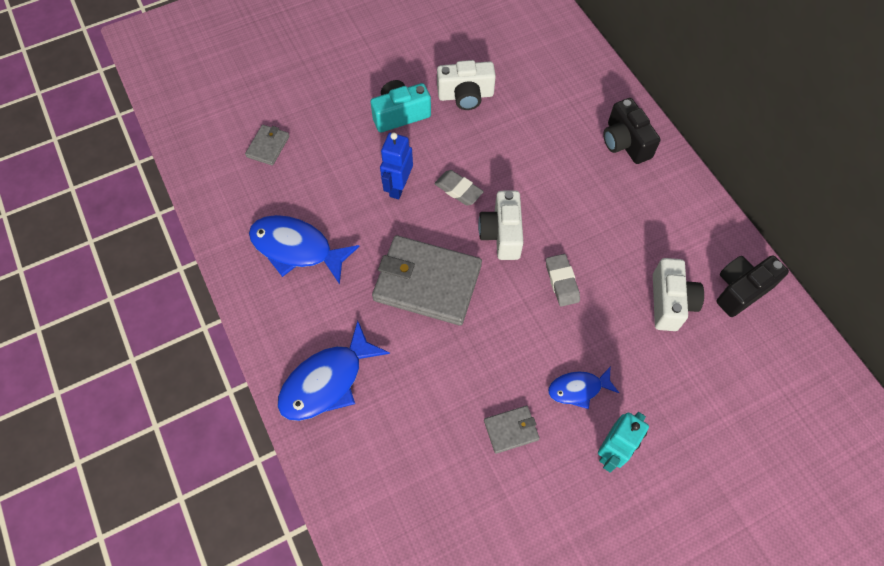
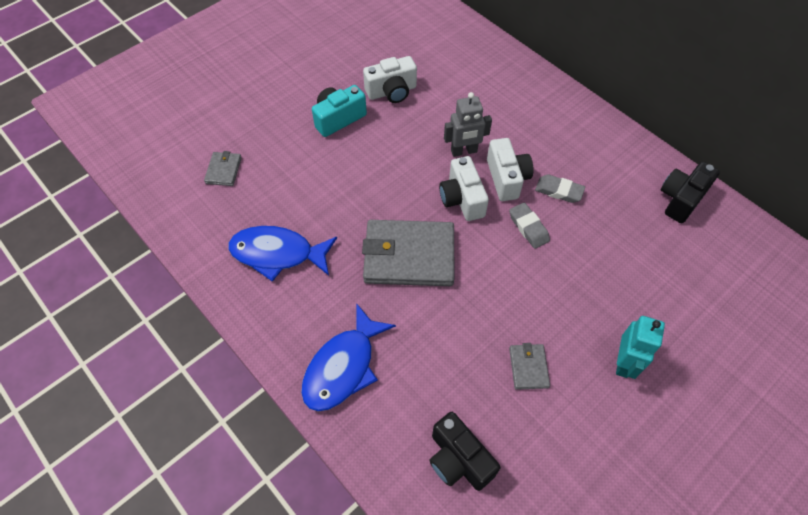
camera: 15 degrees left, 5 degrees down
(398, 187) = (356, 179): blue robot -> none
(458, 190) = (411, 171): grey eraser -> grey eraser (559, 191)
(511, 430) = (528, 367): grey wallet -> grey wallet turned 60 degrees counterclockwise
(521, 181) = (464, 151): none -> grey robot
(578, 389) = (575, 315): blue fish -> none
(625, 142) = (541, 102): black camera -> black camera (458, 459)
(670, 302) = (626, 223): white camera -> white camera (507, 178)

